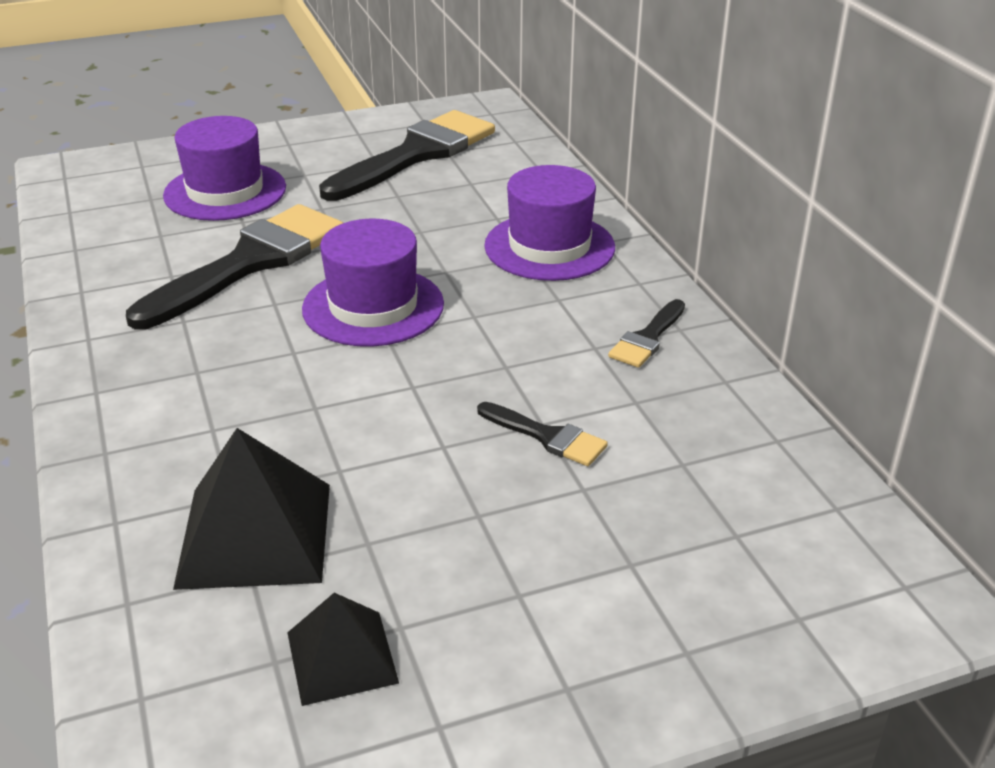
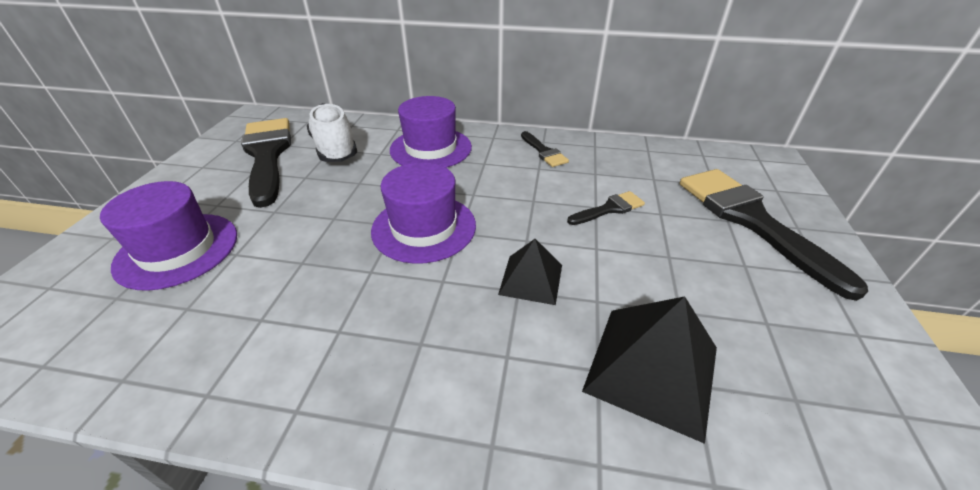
camera: 60 degrees left, 5 degrees up
(250, 263) = (301, 267): black brush -> black brush (751, 220)
(342, 657) = (795, 360): black pyramid -> black pyramid (531, 279)
(474, 186) = (335, 149): none -> white shoe

